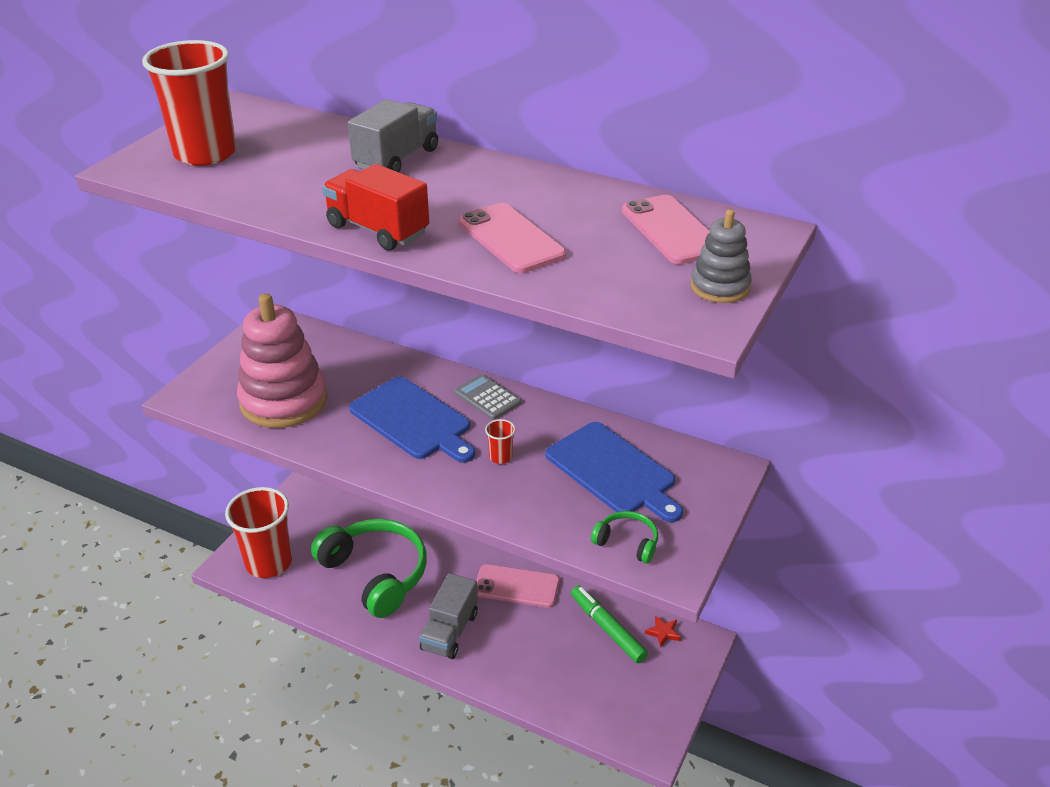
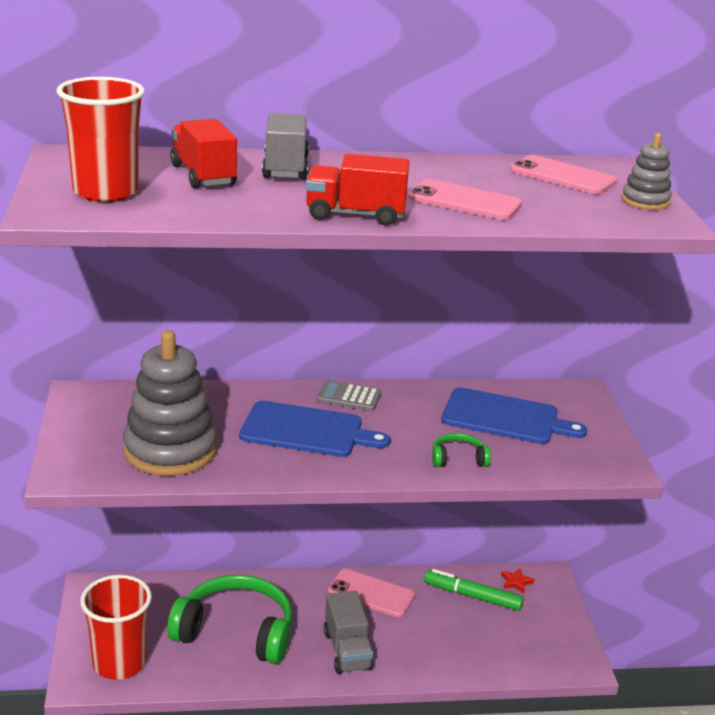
camera: 35 degrees left, 10 degrees down
(284, 401) = (170, 450): pink stacking toy -> grey stacking toy
(311, 152) = (203, 175): none -> red truck
(500, 457) = (410, 434): red cup -> none
(516, 586) = (371, 594): pink phone -> pink phone turned 45 degrees clockwise
(627, 542) = (569, 460): green headphones -> green headphones (458, 459)

